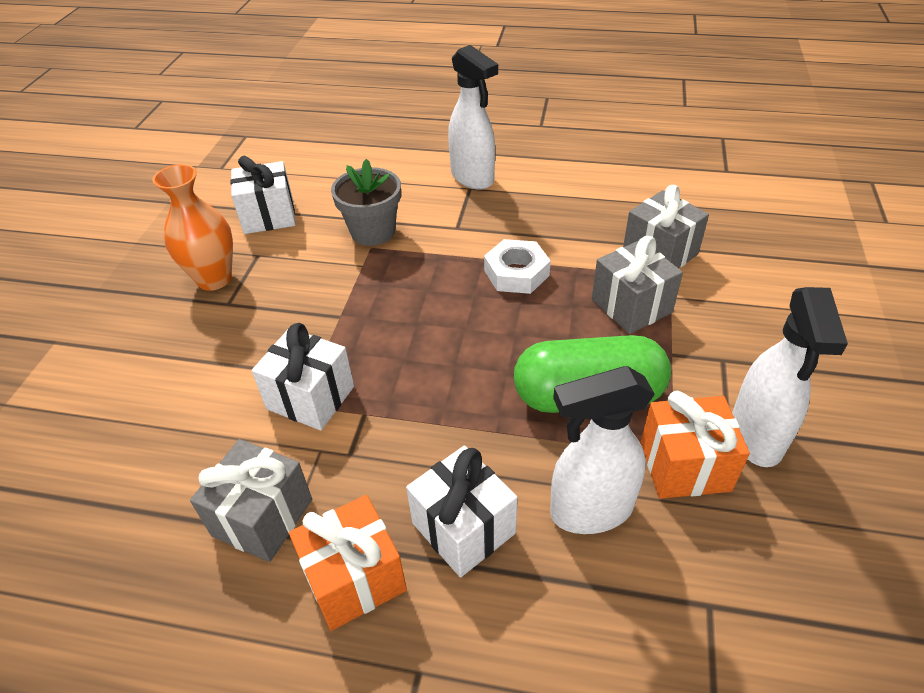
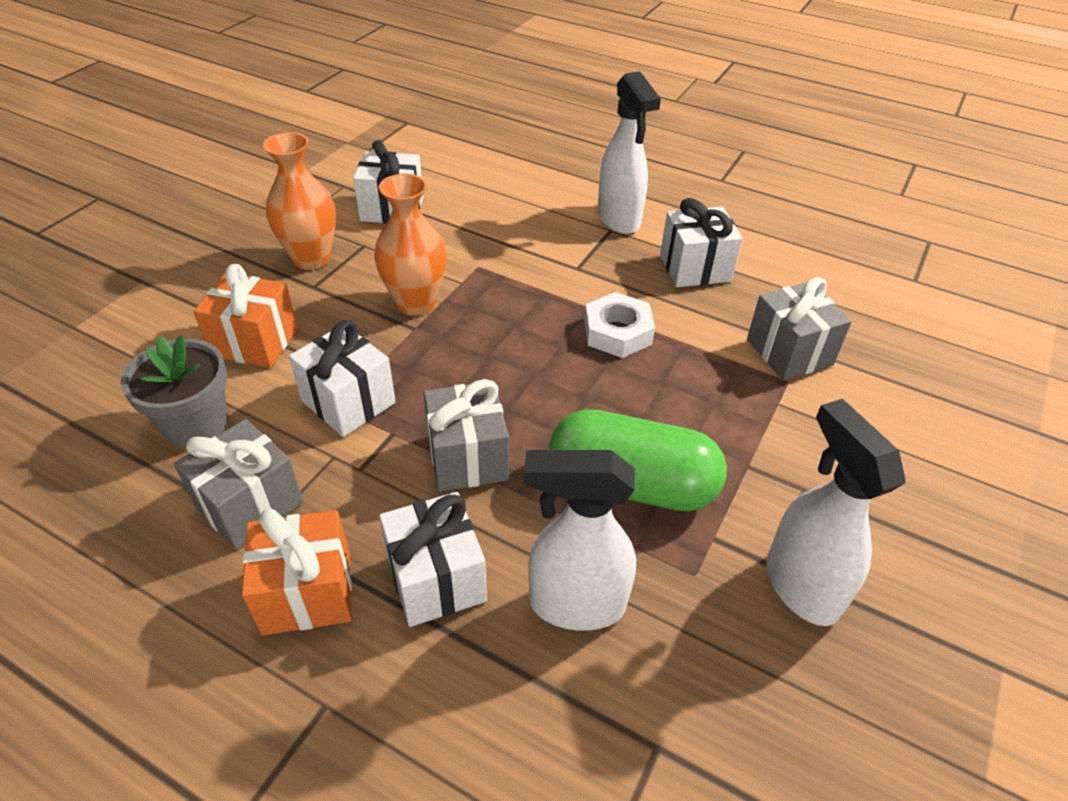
camera: 15 degrees right, 0 degrees up
(330, 294) = (416, 303): none -> orange vase
(373, 232) = (488, 250): grey flower pot -> grey flower pot (196, 424)
(554, 203) = (695, 268): none -> white gift
(631, 306) = (727, 401): grey gift -> grey gift (467, 457)
(684, 466) = (703, 591): orange gift -> orange gift (255, 342)
(756, 437) = (800, 586): white spray bottle -> white spray bottle turned 135 degrees clockwise

